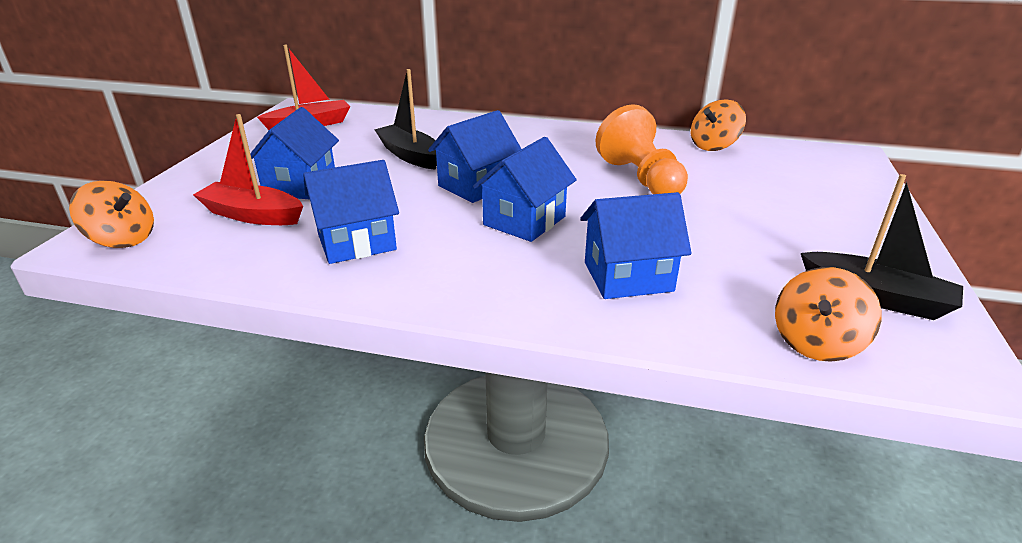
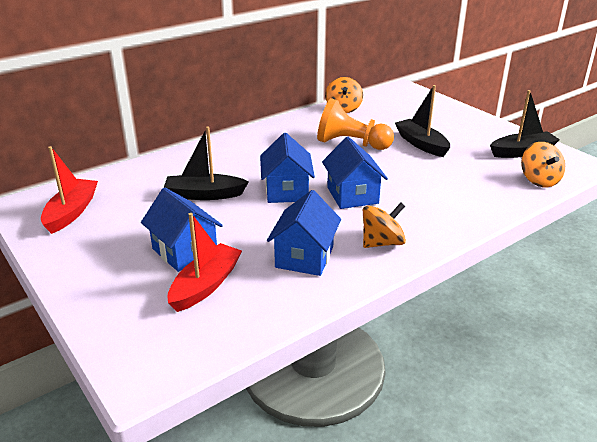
camera: 50 degrees left, 0 degrees up
(123, 239) = (161, 355): orange spinning top -> orange spinning top (382, 243)
(252, 215) = (205, 285): red boat -> red boat turned 150 degrees clockwise
(628, 276) = (444, 194): blue house -> none
(729, 216) = (421, 144): none -> black boat

